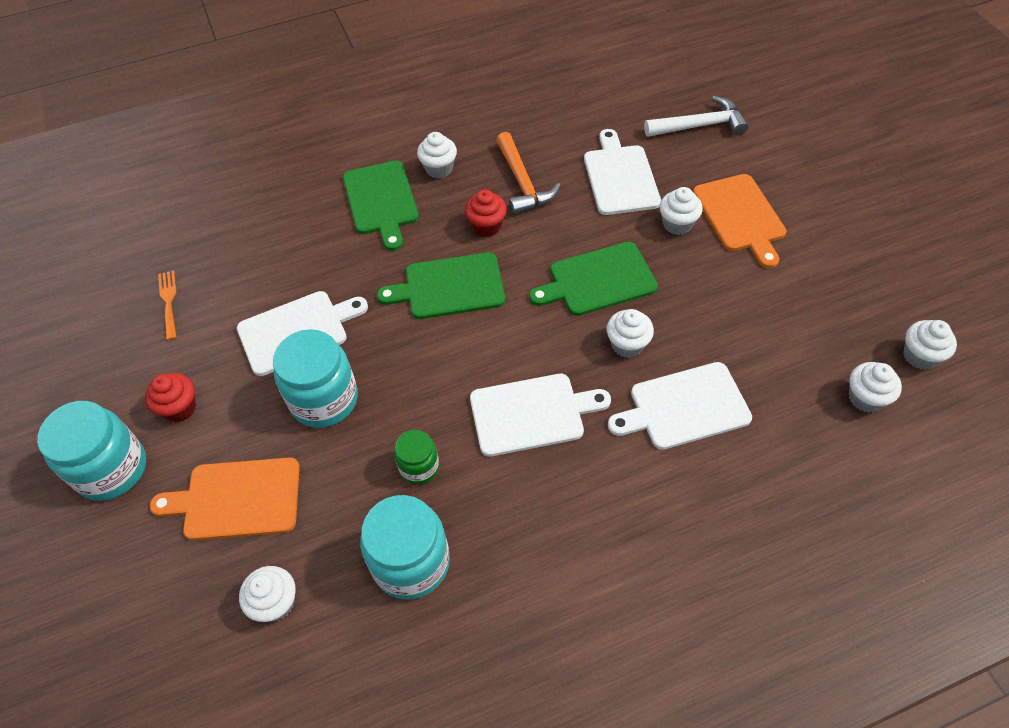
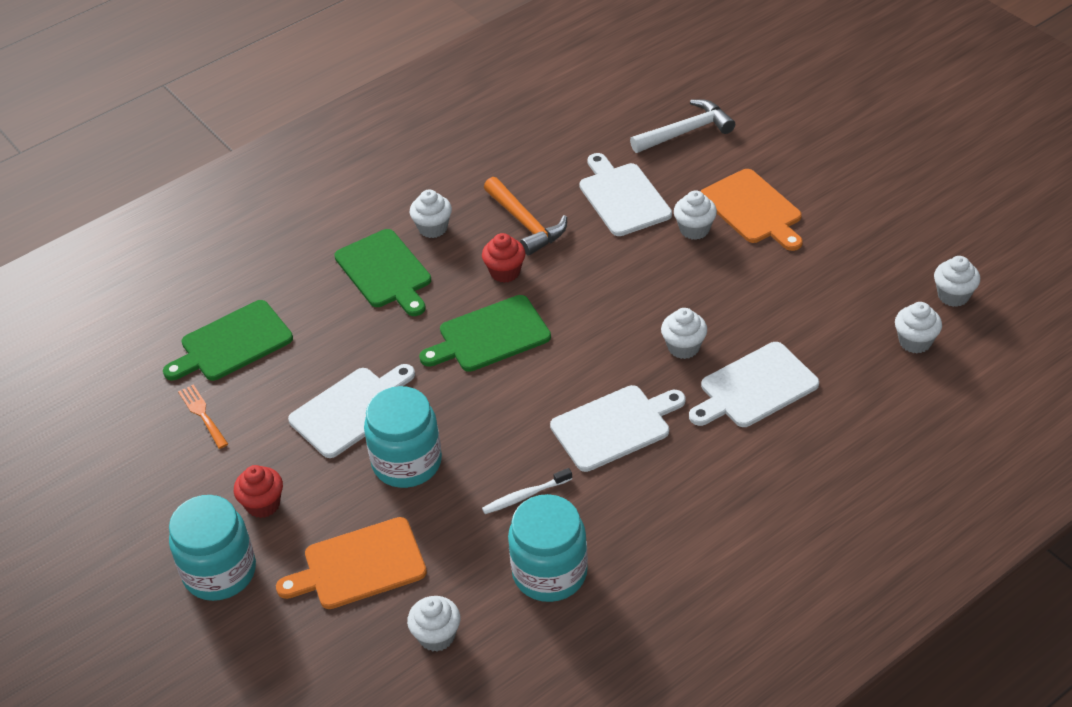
camera: 15 degrees left, 10 degrees down
(419, 467) = (525, 496): green jar -> white toothbrush
(598, 280) = (635, 297): green cutting board -> green cutting board (232, 343)

